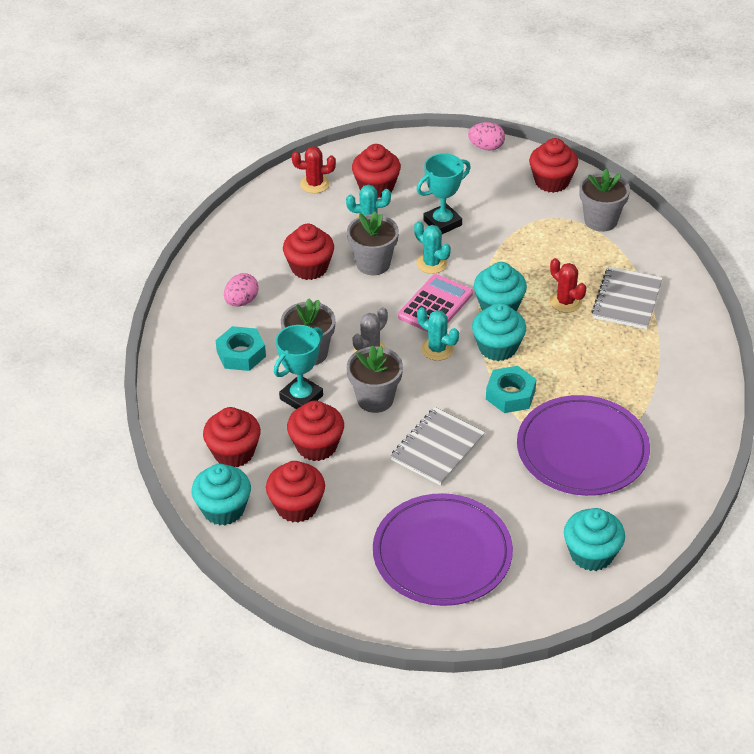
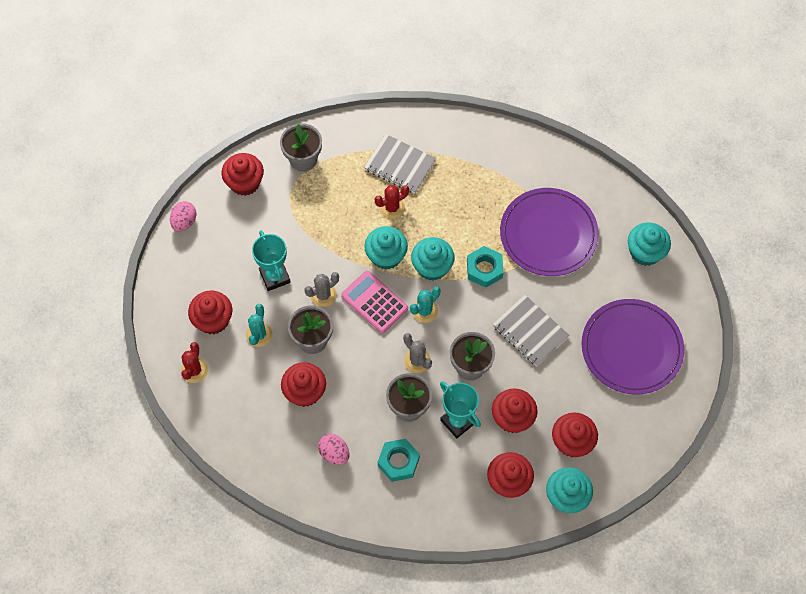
camera: 80 degrees left, 20 degrees up
(431, 263) = (323, 295): turquoise cactus -> grey cactus

